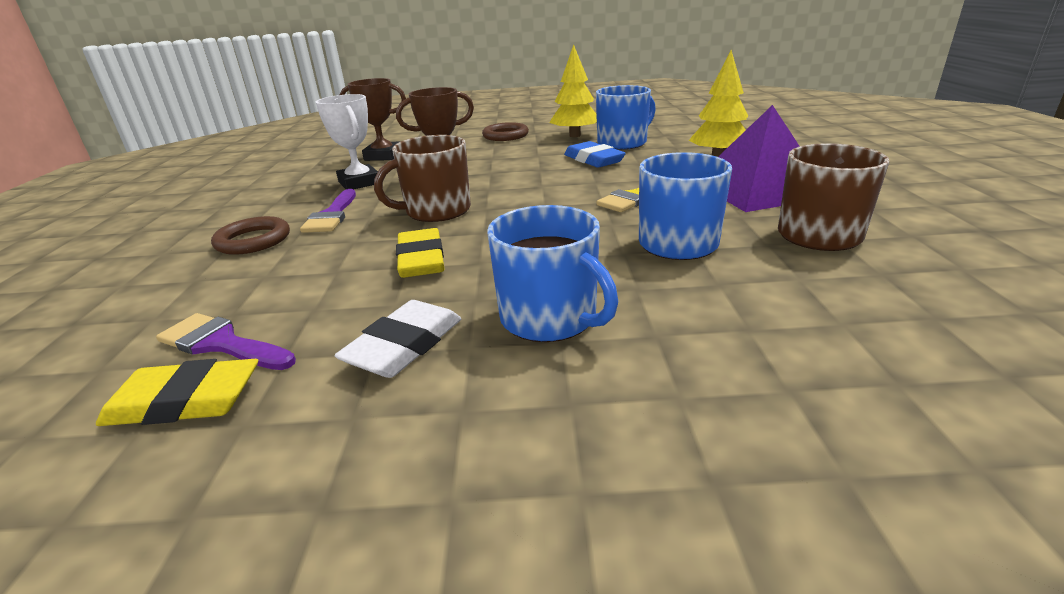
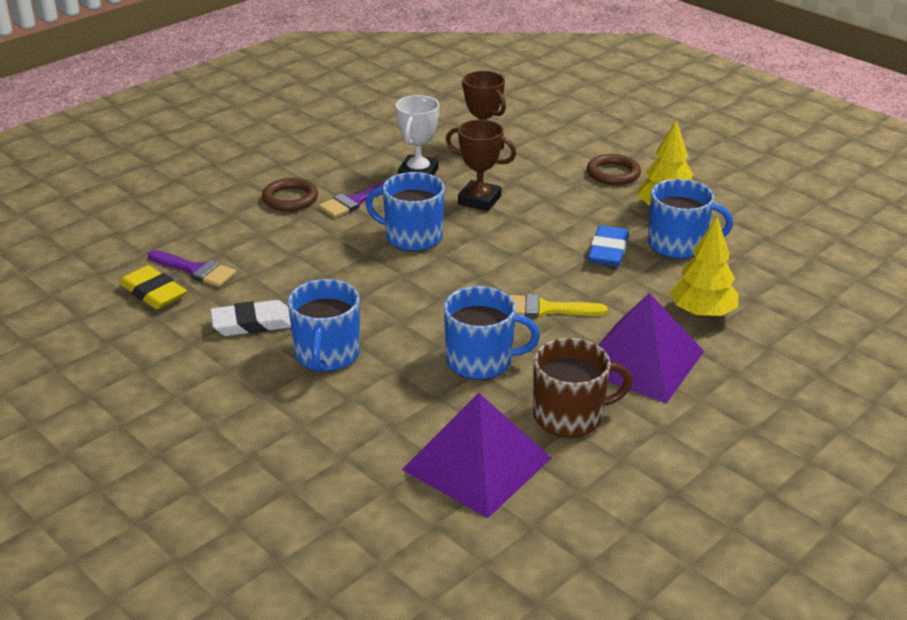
camera: 45 degrees right, 5 degrees up
(222, 344) = (195, 270): purple brush -> purple brush turned 135 degrees clockwise
(421, 259) = (340, 274): yellow eraser -> none
(436, 211) = (412, 237): brown mug -> blue mug
(874, 303) = (477, 463): none -> purple pyramid

